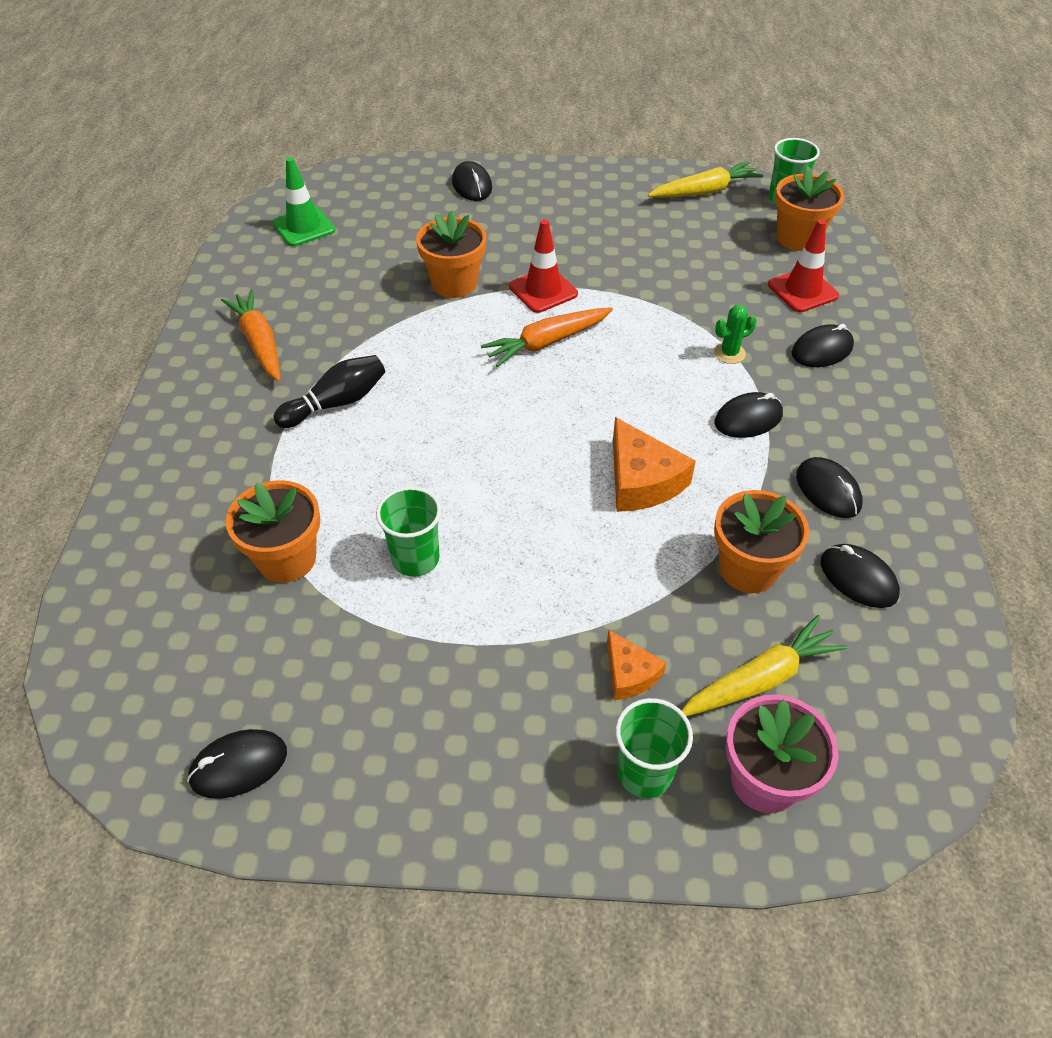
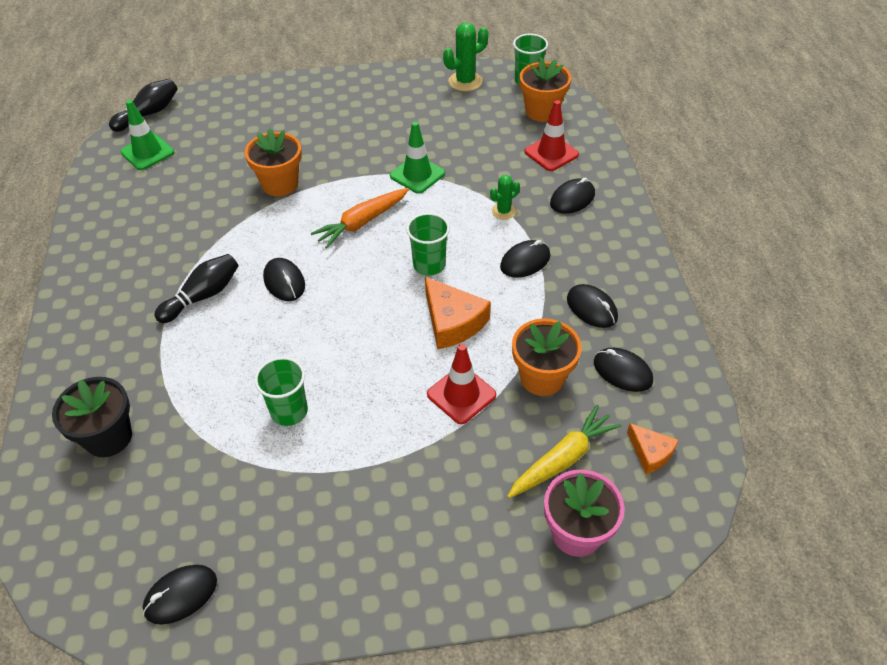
camera: 10 degrees left, 0 degrees up
(191, 554) = (108, 437): none -> black flower pot
(259, 343) = (129, 255): orange carrot -> none
(287, 559) = (187, 428): orange flower pot -> none
(314, 183) = (149, 114): none -> black bowling pin
(472, 185) = (280, 99): black mouse -> black mouse (284, 282)
(543, 290) = (352, 180): red traffic cone -> red traffic cone (461, 395)
(626, 294) = (417, 174): none -> green traffic cone
(629, 674) = (466, 472): orange cheese -> orange cheese (650, 453)
(644, 773) = (489, 543): green cup -> green cup (429, 265)
(705, 191) = (465, 81): yellow carrot -> green cactus

